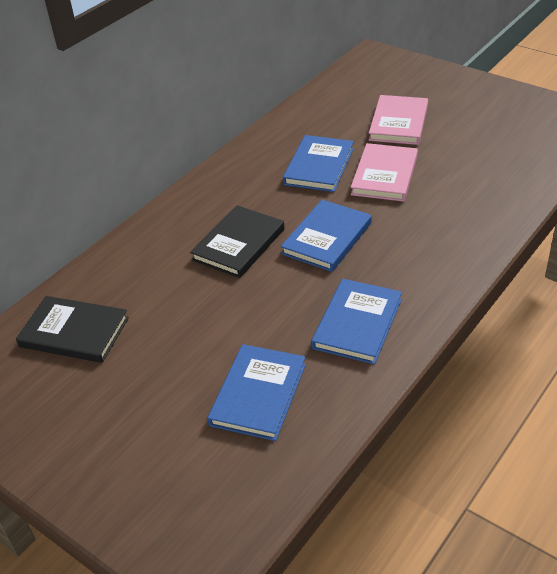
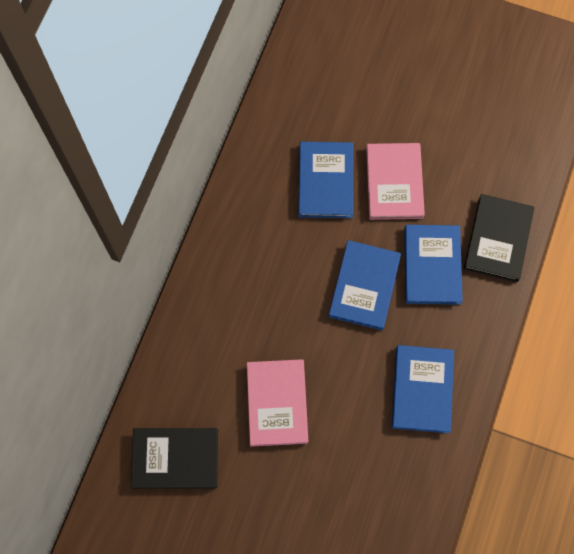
camera: 20 degrees left, 30 degrees up
(238, 244) = (284, 312): black book -> black book (498, 239)
(258, 394) = (363, 489): blue book -> blue book (432, 265)
(398, 123) = (387, 94): pink book -> pink book (277, 403)

